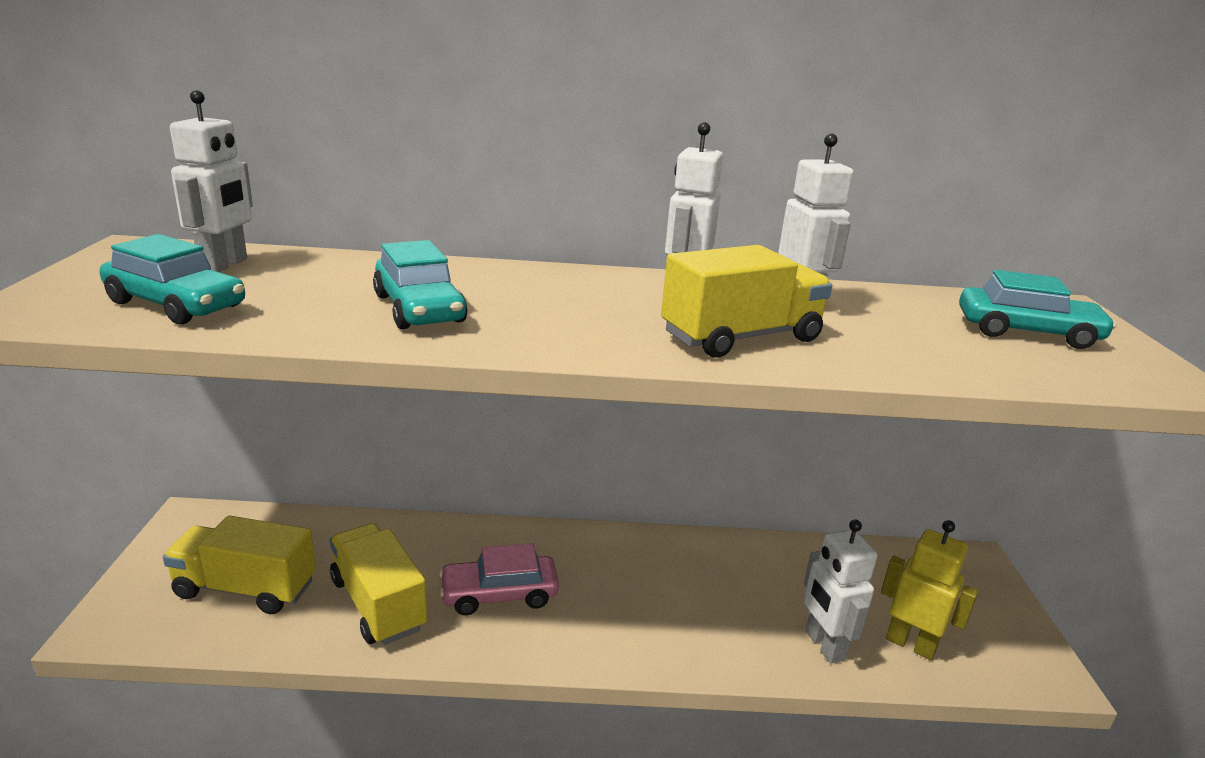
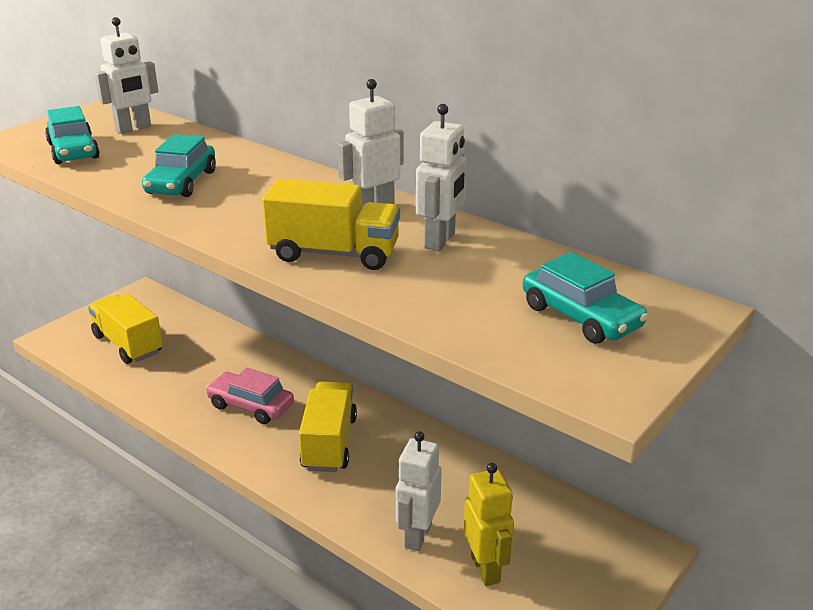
camera: 40 degrees right, 5 degrees up
(378, 604) = (181, 381): yellow truck -> yellow truck (329, 443)

